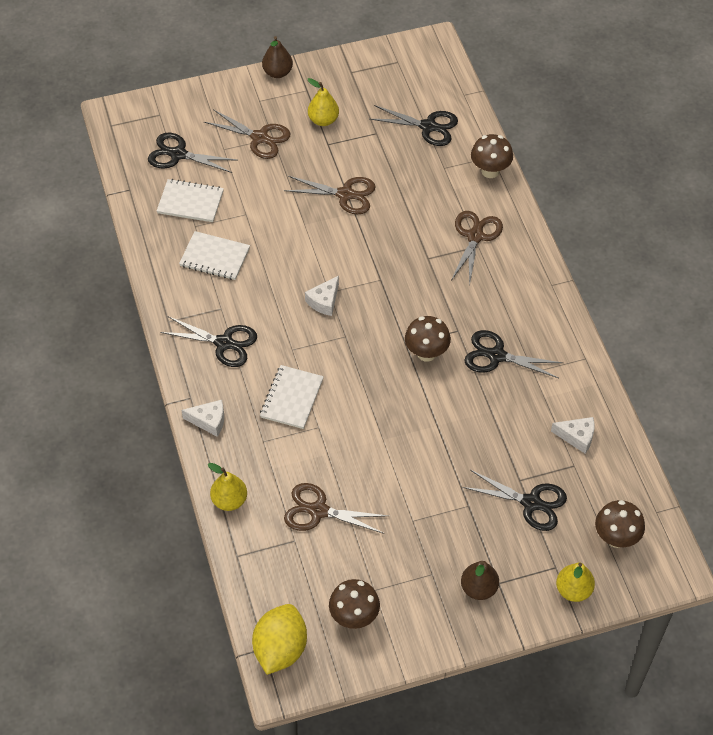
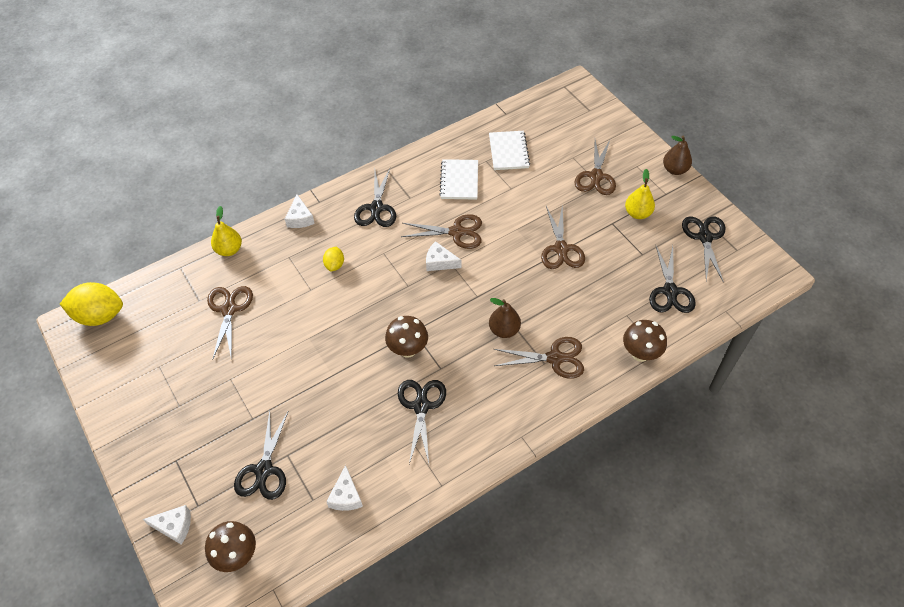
camera: 75 degrees right, 0 degrees up
(178, 154) = (553, 131): black scissors -> black scissors (705, 237)
(288, 277) = (456, 232): none -> brown scissors
(292, 398) = (334, 265): white notebook -> yellow lemon
(354, 617) = (132, 358): brown mushroom -> none
(479, 588) = (168, 445): brown pear -> brown pear (504, 330)
(573, 590) = (174, 526): yellow pear -> white cheese

